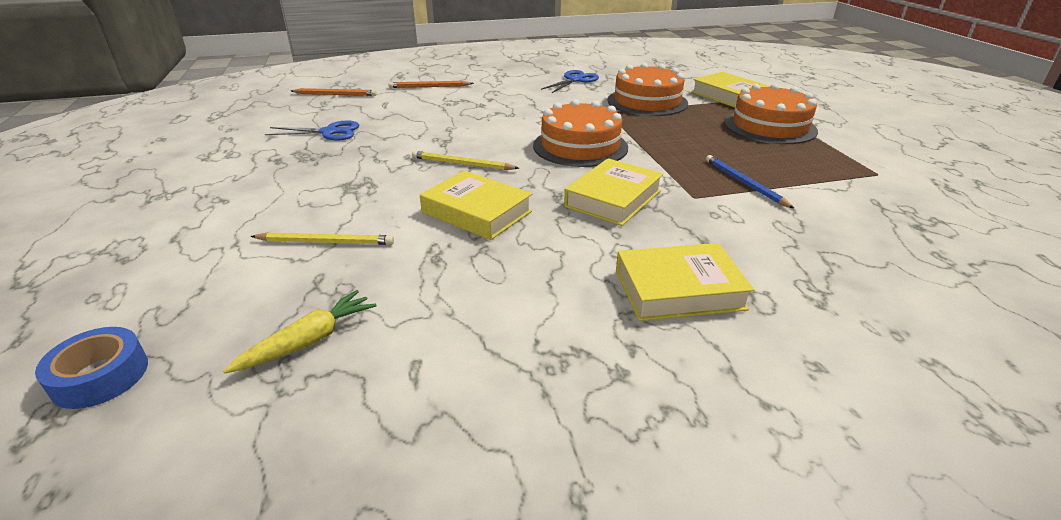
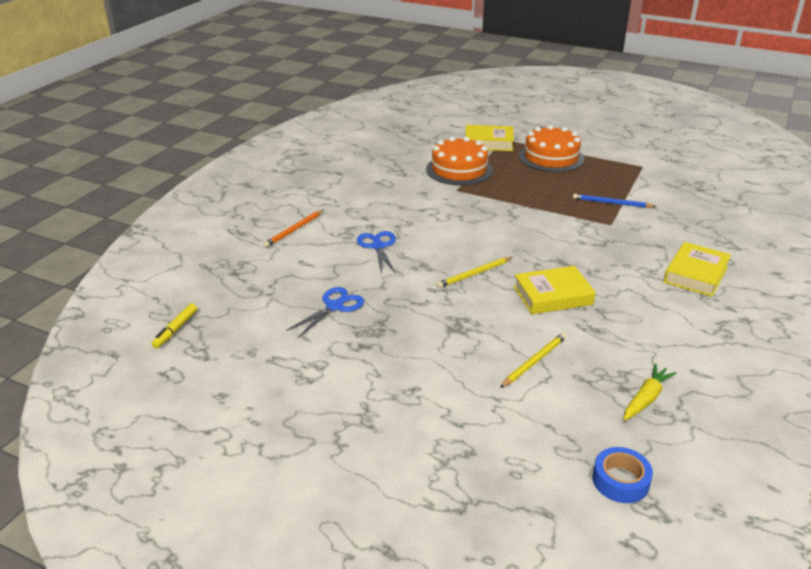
camera: 50 degrees left, 0 degrees up
(240, 101) = (175, 329): none -> yellow marker
(309, 341) = (646, 398): yellow carrot -> yellow carrot turned 45 degrees clockwise
(335, 94) = (241, 277): orange pencil -> none
(575, 80) = (377, 172): blue scissors -> blue scissors (378, 246)
(580, 146) = (501, 224): orange cake -> none
(613, 198) = (585, 247): yellow book -> none

